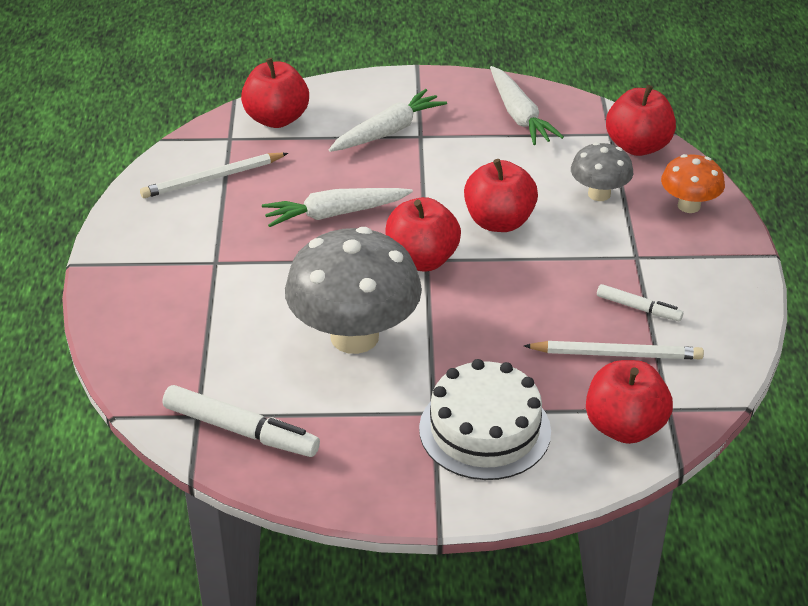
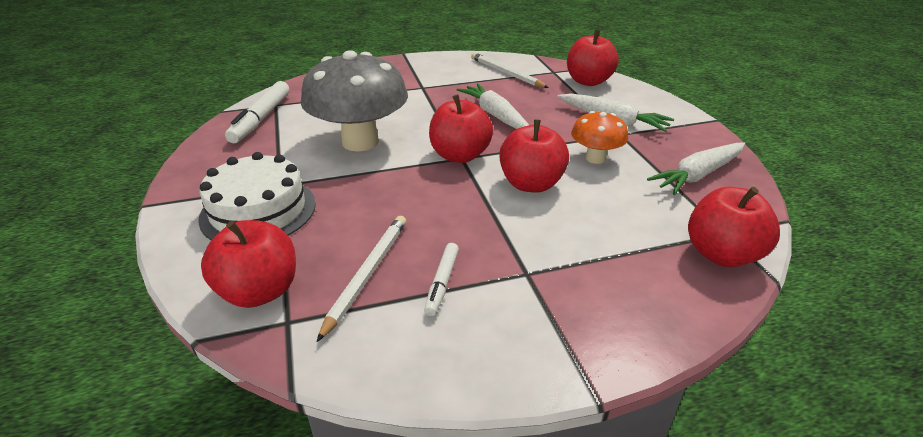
camera: 75 degrees right, 5 degrees down
(599, 194) = (614, 236): grey mushroom -> none
(616, 354) = (366, 274): white pencil -> white pencil turned 150 degrees counterclockwise
(689, 206) = (644, 306): orange mushroom -> orange mushroom (595, 158)

